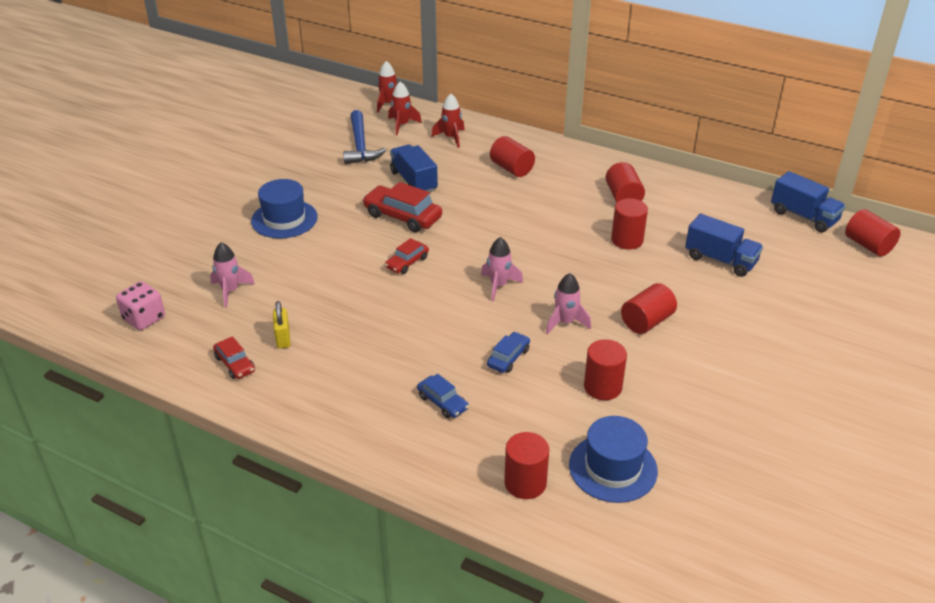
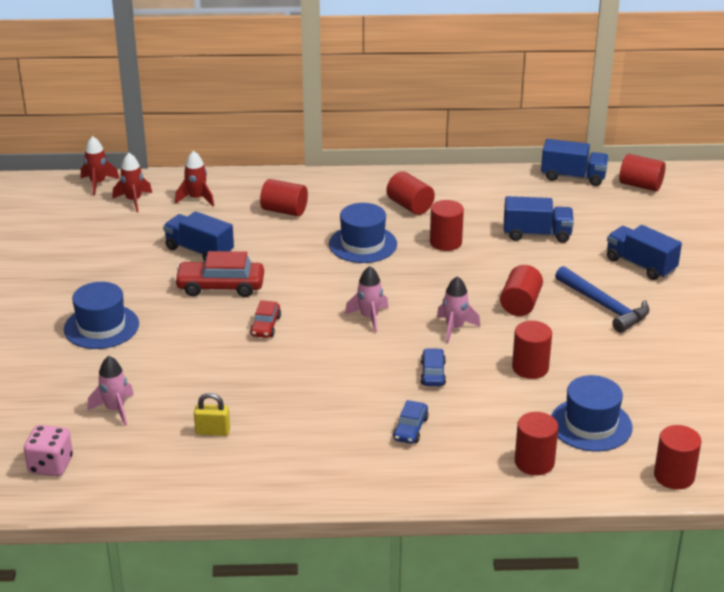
camera: 30 degrees left, 5 degrees down
(235, 364) = (188, 469): red car -> none
(283, 338) = (212, 431): yellow padlock -> yellow padlock turned 45 degrees counterclockwise
(360, 145) = (109, 233): blue hammer -> blue hammer (604, 306)
(442, 402) = (410, 429): blue car -> blue car turned 90 degrees clockwise
(551, 218) = (363, 244): none -> blue hat
(652, 559) = (674, 476): none -> red cylinder
(801, 324) = (640, 265): none -> blue truck

